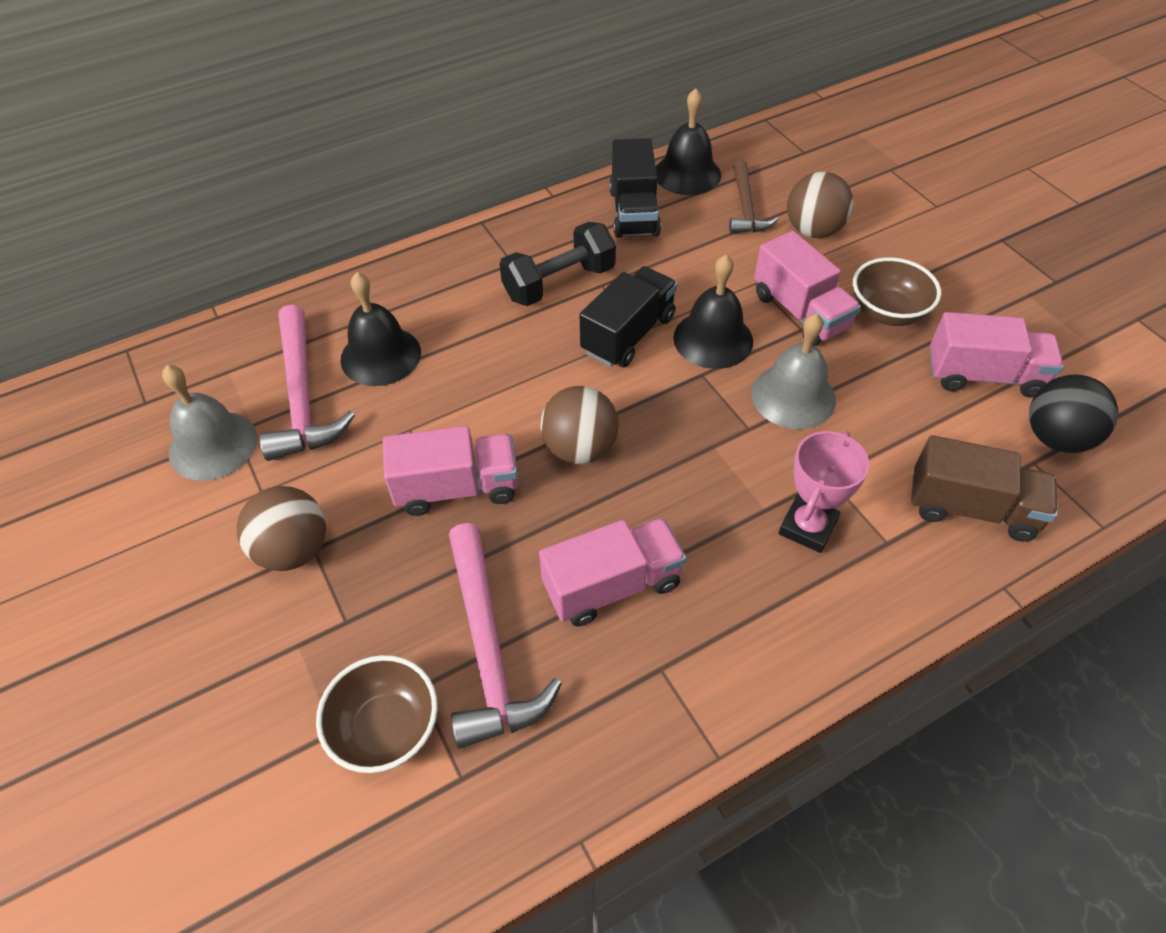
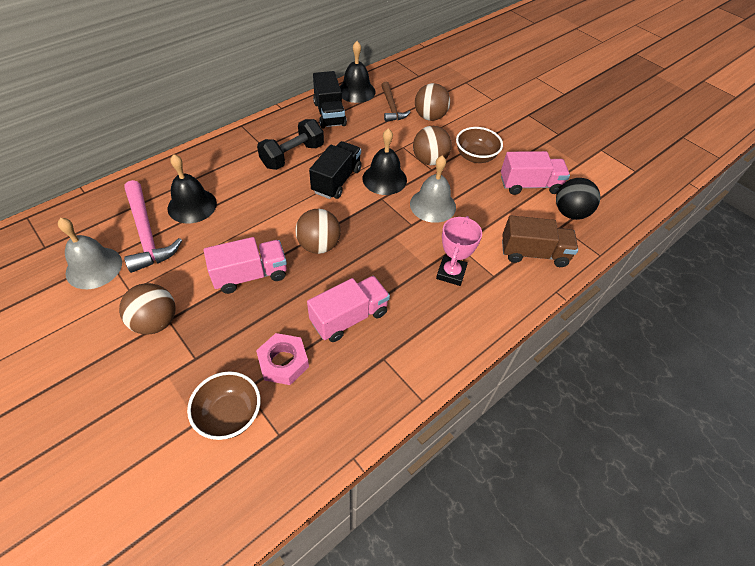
camera: 15 degrees left, 0 degrees up
(488, 649) = (283, 362): pink hammer -> pink nut
(800, 312) = (429, 160): pink truck -> brown ball

